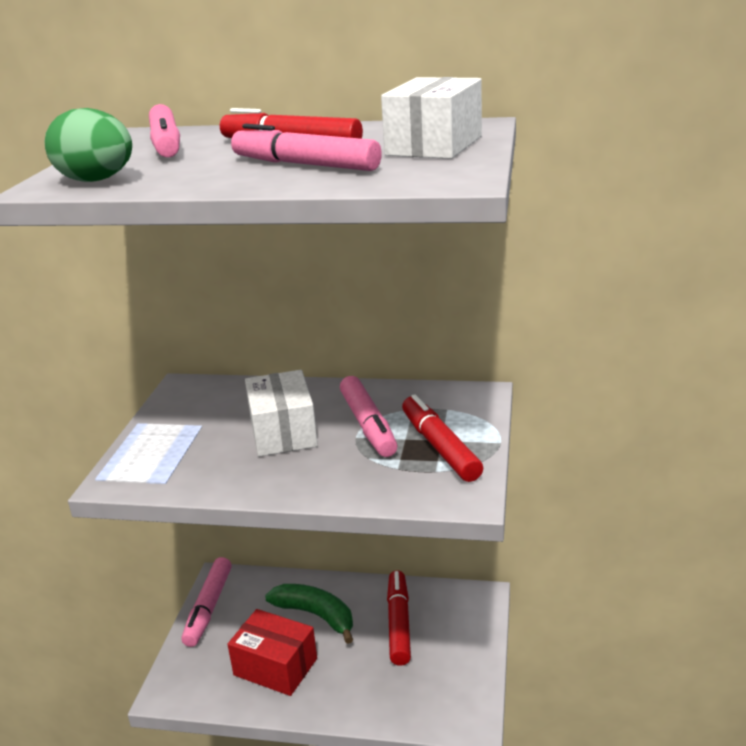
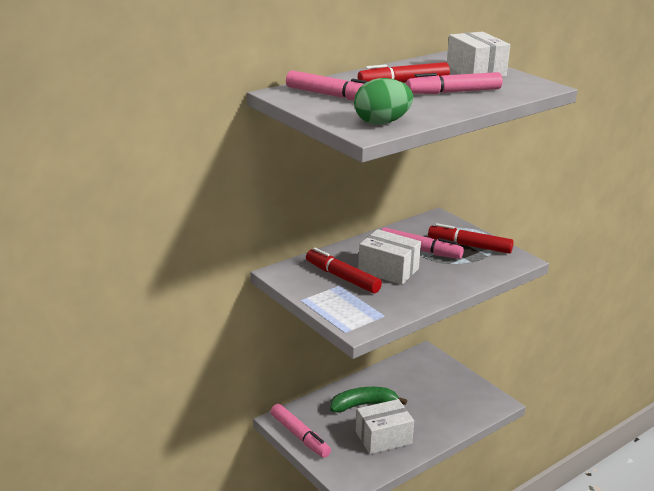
camera: 50 degrees left, 0 degrees up
(275, 667) = (383, 438): red box -> white box
(399, 623) = (408, 385): red marker -> red marker (342, 277)

